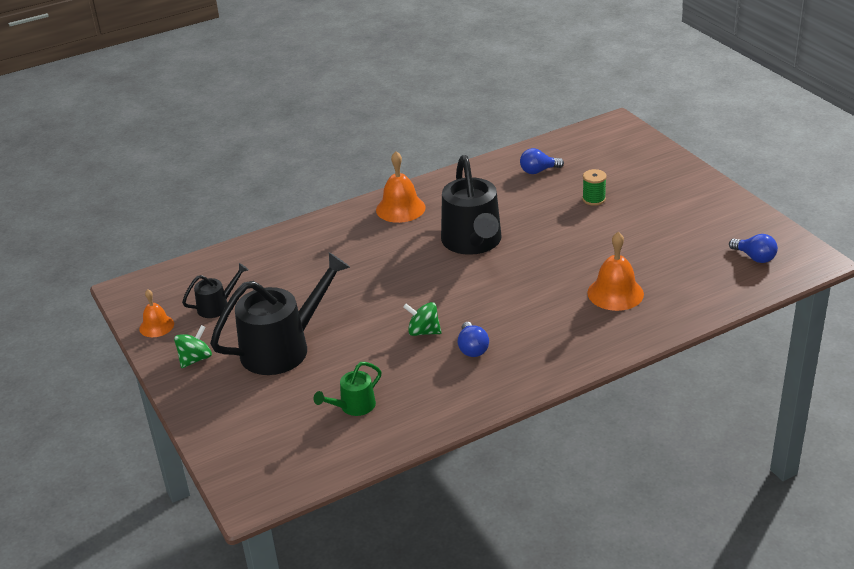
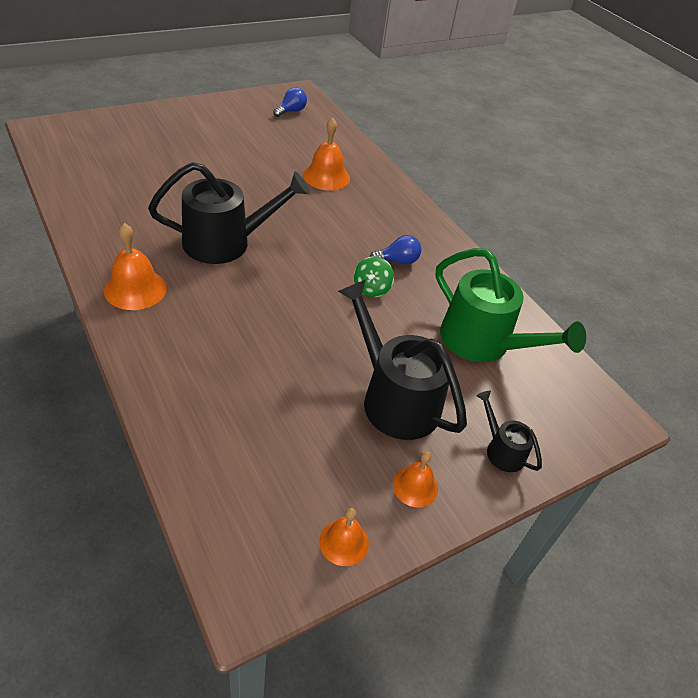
camera: 100 degrees left, 10 degrees up
(195, 359) = (415, 486): green spinning top -> orange bell
(217, 306) = (306, 469): black watering can -> black watering can (501, 450)
(353, 407) = (483, 343): green watering can -> green watering can, size x2.06
(538, 171) = (105, 186): blue light bulb -> none
(594, 199) = (176, 163): green spool -> none

